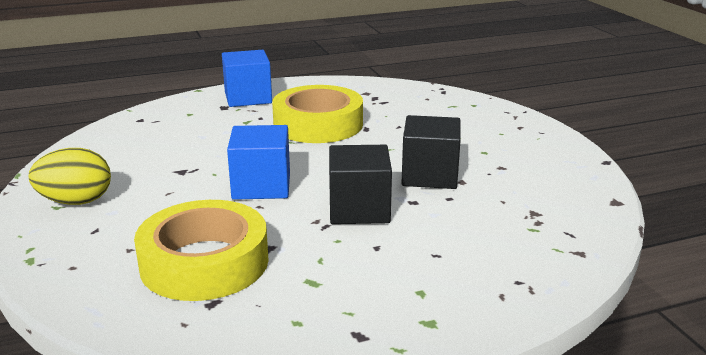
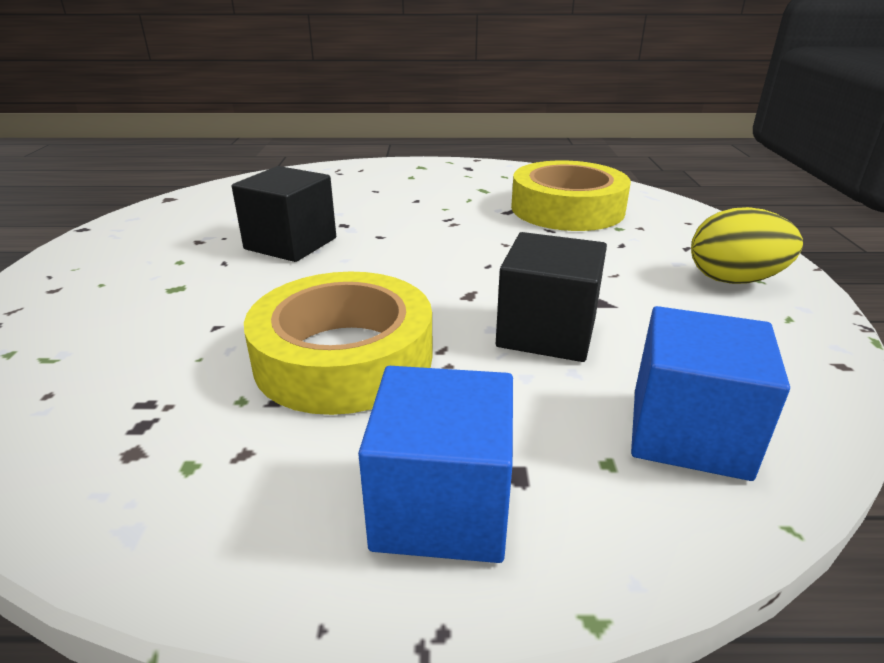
camera: 160 degrees left, 5 degrees up
(261, 186) = (495, 262): blue cube -> blue cube (689, 432)
(359, 209) = (404, 225): black cube -> black cube (546, 332)

